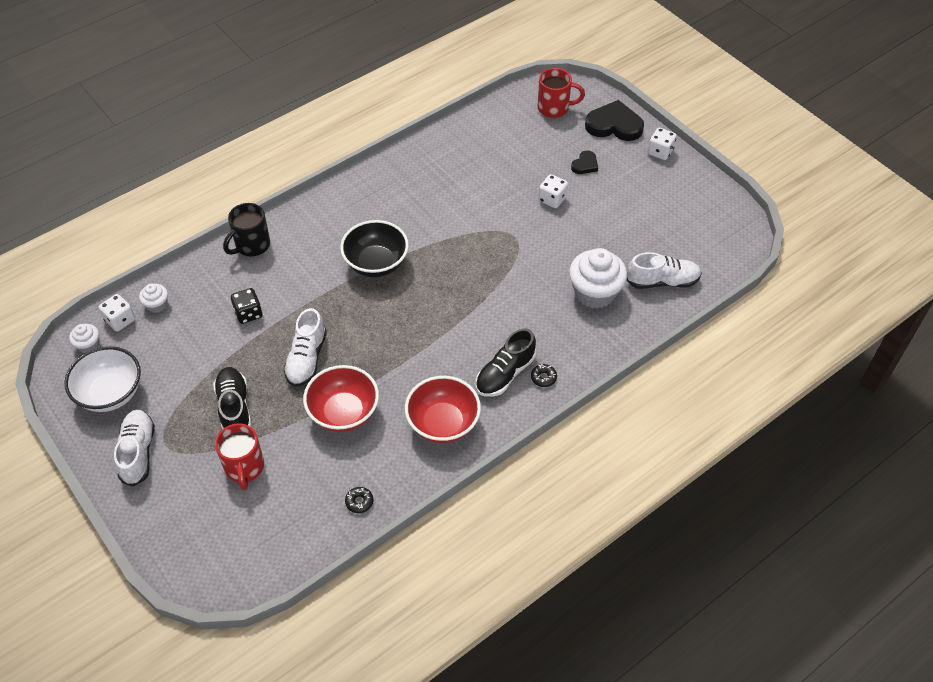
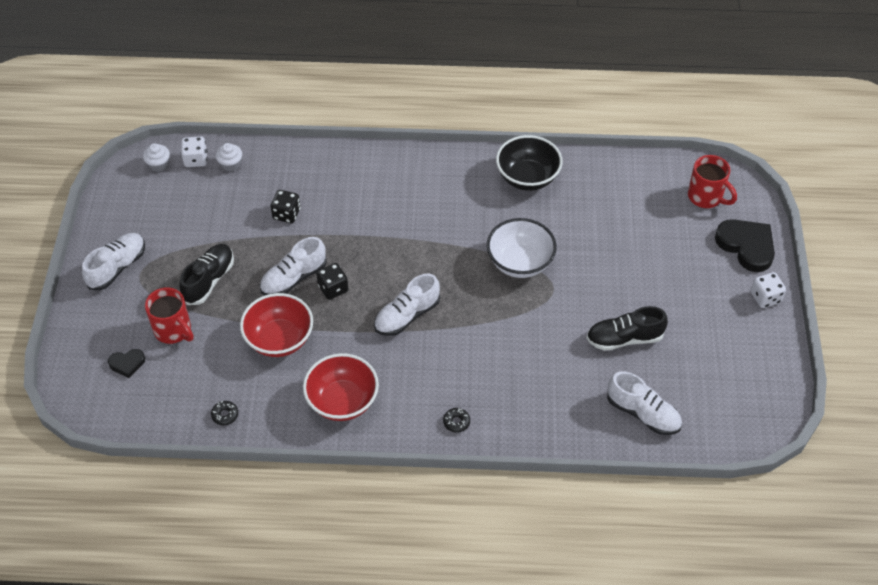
camera: 40 degrees right, 0 degrees up
(111, 393) = (140, 211): white bowl -> white bowl (520, 263)
(244, 468) = (173, 330): red mug -> red mug turned 75 degrees counterclockwise
(251, 245) = (340, 161): black mug -> none
(347, 345) = (333, 288): none -> black dice
(376, 263) = (418, 237): black bowl -> black bowl (527, 178)
(427, 327) = (407, 316): none -> white shoe
(505, 374) = (429, 397): black shoe -> black shoe (624, 338)
(552, 199) = (619, 277): white dice -> none
(585, 165) = (681, 265): black heart -> black heart (127, 363)
(595, 292) = (572, 382): white cupcake -> none

